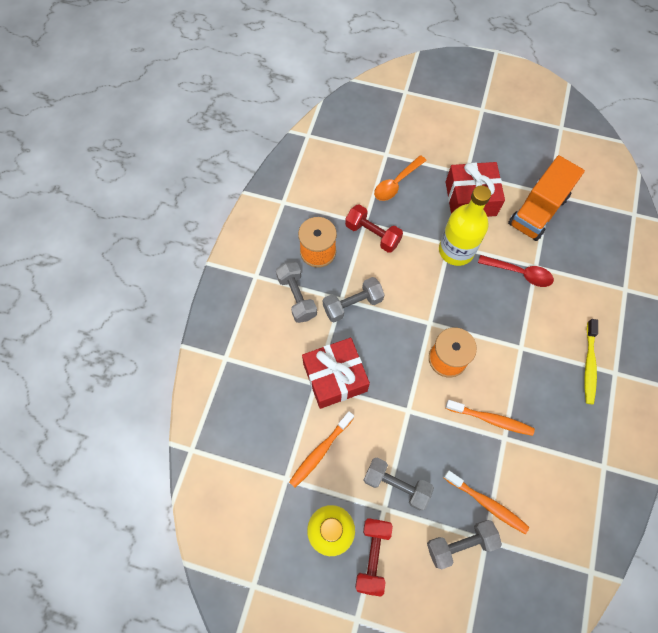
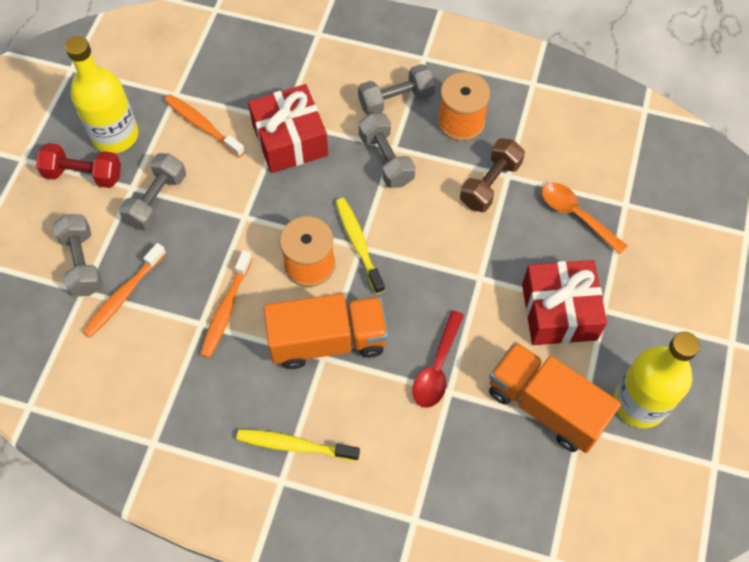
camera: 90 degrees right, 5 degrees down
(372, 234) = (490, 184): red dumbbell -> brown dumbbell
(427, 324) = (358, 244): none -> yellow toothbrush
(456, 250) = (470, 286): yellow bottle -> yellow bottle (639, 403)
(508, 344) = (328, 341): none -> orange truck

